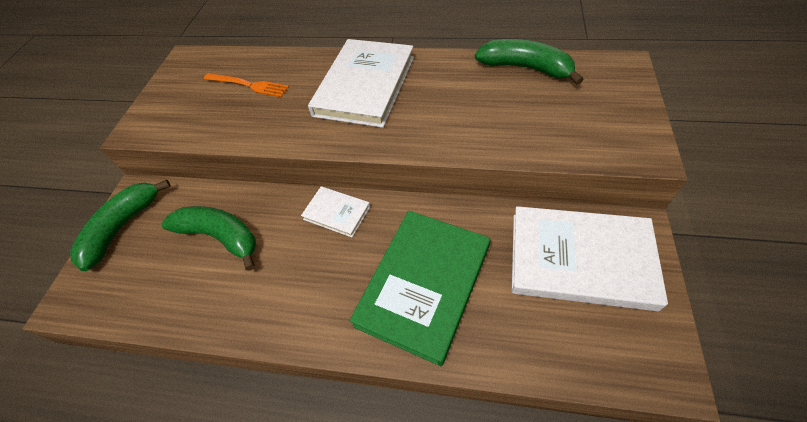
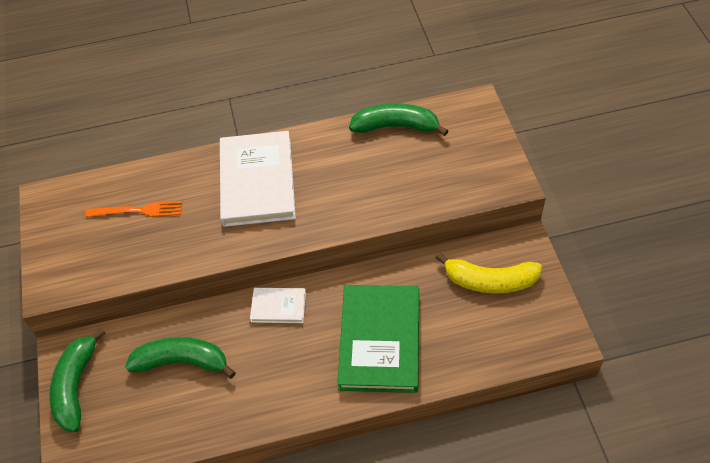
camera: 25 degrees left, 0 degrees up
(580, 259) = (489, 281): white book -> yellow banana

